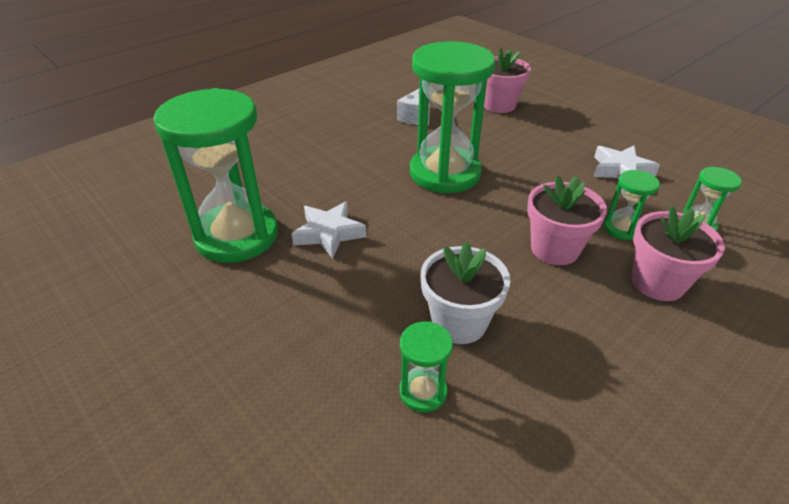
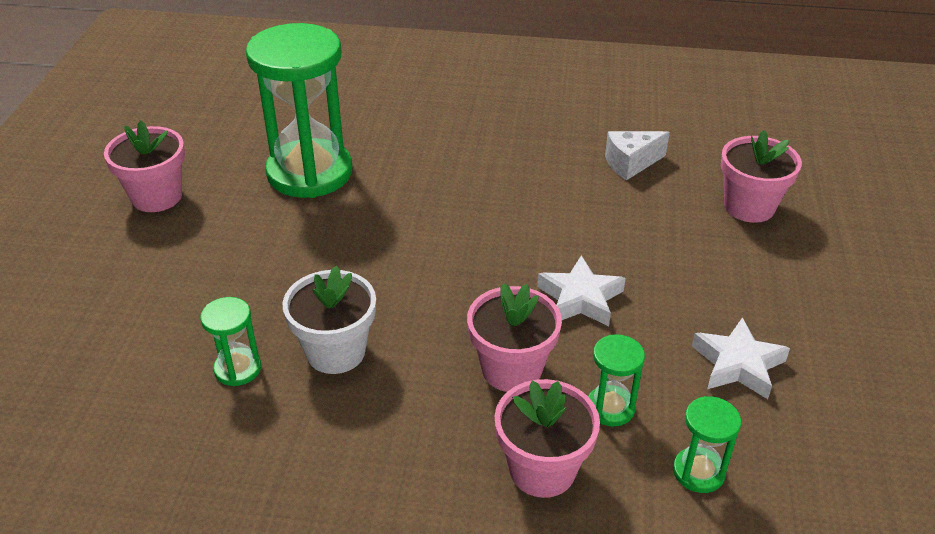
camera: 50 degrees right, 0 degrees up
(130, 338) = (157, 197): none -> pink flower pot
(329, 233) = (368, 217): white star -> white star (580, 298)
(445, 173) = (549, 235): green hourglass -> none

